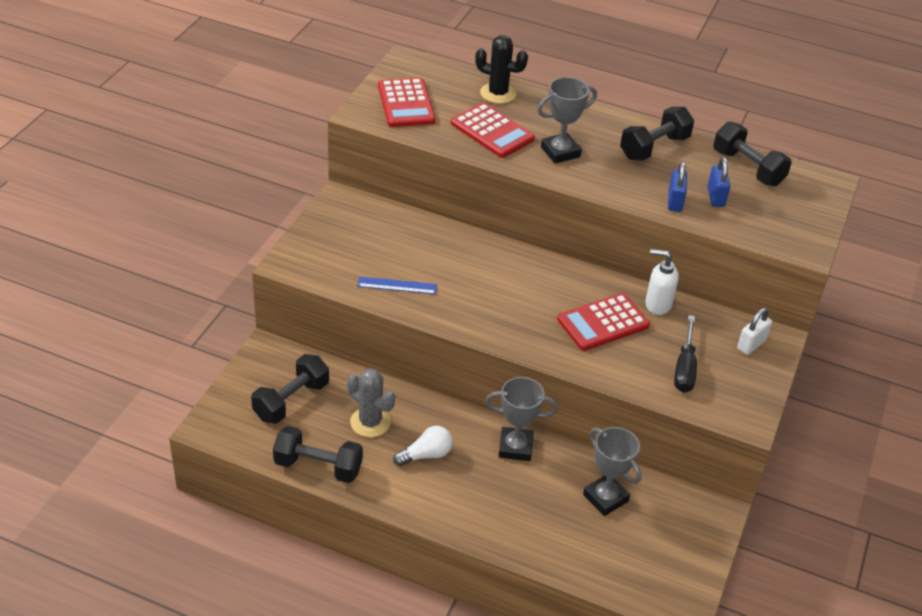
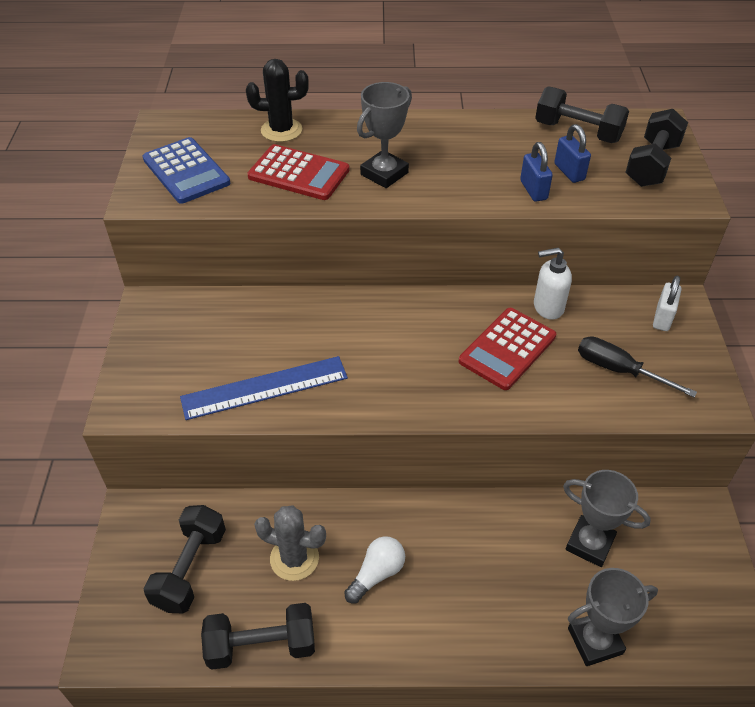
camera: 20 degrees left, 5 degrees up
(397, 285) = (264, 388): blue ruler -> blue ruler, size x1.72
(406, 103) = (186, 171): red calculator -> blue calculator
(515, 447) = (466, 522): grey trophy -> grey trophy (595, 641)
(654, 147) = (475, 139): black dumbbell -> black dumbbell (651, 164)
(685, 368) = (618, 370): black screwdriver -> black screwdriver turned 135 degrees clockwise

